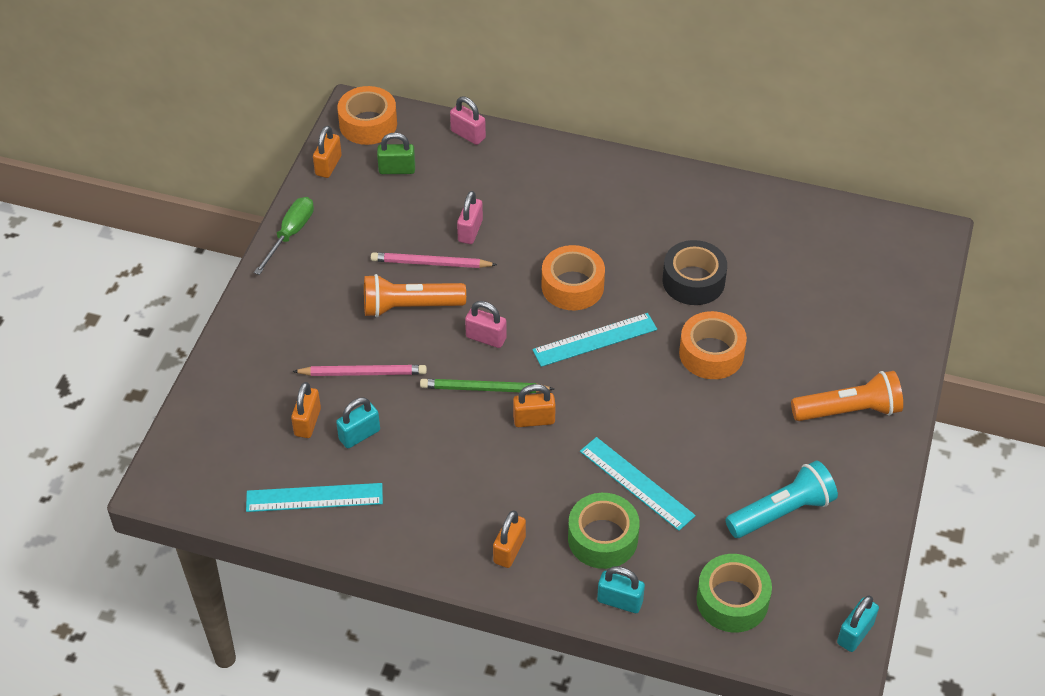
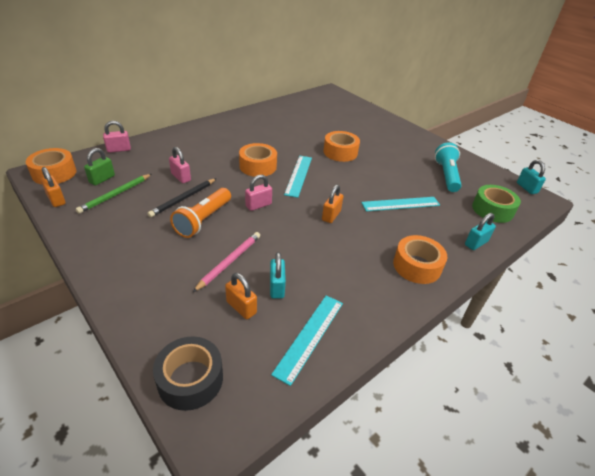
camera: 60 degrees left, 10 degrees down
(290, 234) = (80, 239): green screwdriver -> none
(431, 263) = (183, 199): pink pencil -> black pencil
(484, 388) = (292, 222): green pencil -> green pencil (115, 194)
(509, 550) = (417, 266): orange padlock -> orange tape
(602, 538) = (429, 230): green tape -> none
(693, 281) = (294, 138): black tape -> black tape (190, 379)
(848, 410) = (402, 139): orange flashlight -> none

